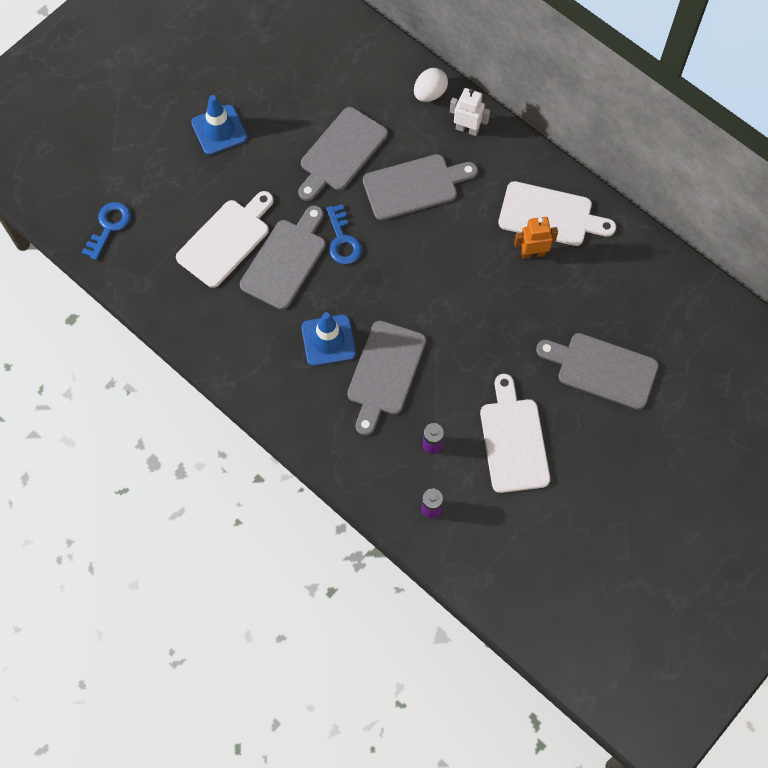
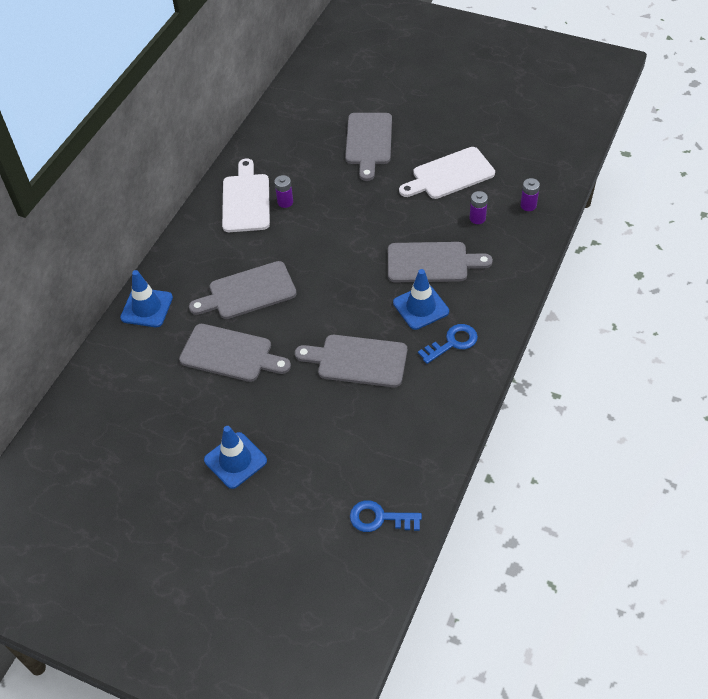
camera: 105 degrees left, 15 degrees down
(226, 240) = (355, 413): white cutting board -> none
(342, 240) = (321, 326): blue key -> blue key (452, 343)
(414, 186) = (248, 292): grey cutting board -> grey cutting board turned 75 degrees counterclockwise
(430, 93) = (147, 308): white egg -> blue traffic cone
(467, 129) = (178, 272): white robot -> none
(532, 253) = (285, 202): orange robot -> purple battery

